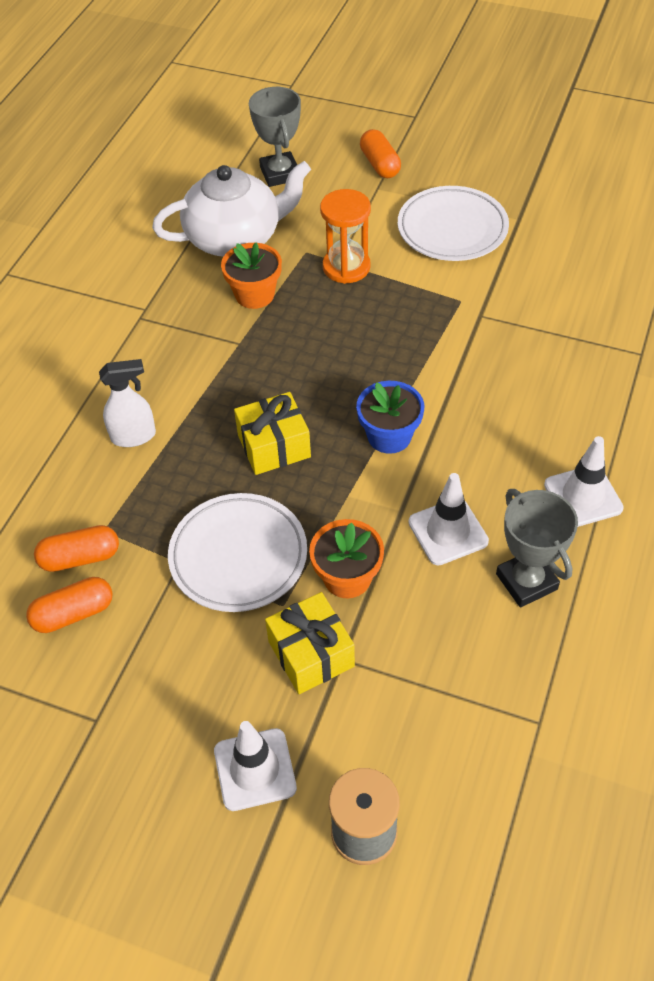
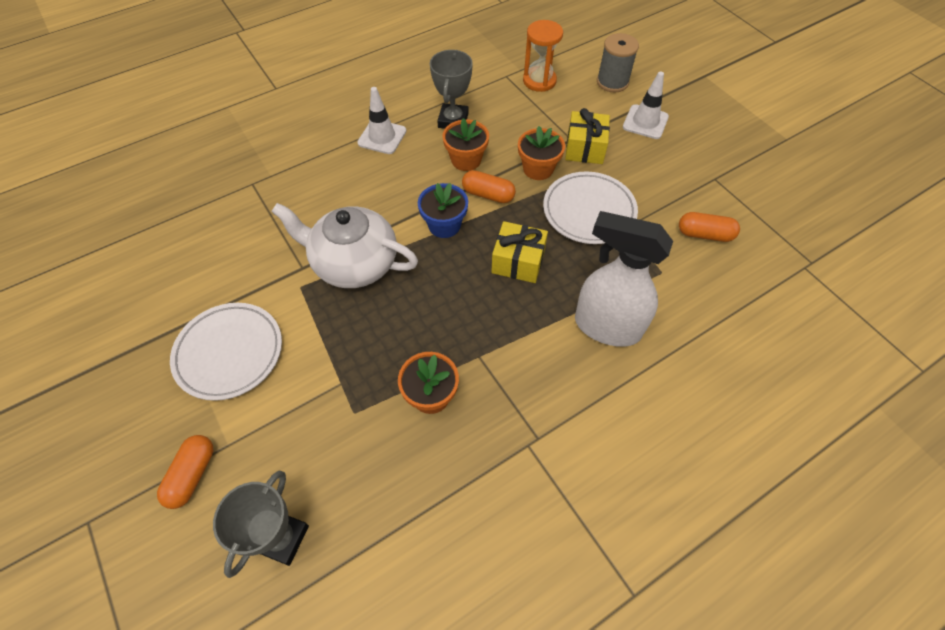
camera: 145 degrees left, 5 degrees up
(80, 557) = (686, 264): orange capsule -> orange capsule (488, 194)
(134, 436) = (606, 326): white spray bottle -> white spray bottle, size x1.82
(235, 238) = (394, 476): white teapot -> white teapot (354, 263)
(346, 267) = (340, 373): orange hourglass -> orange hourglass (539, 81)
(448, 532) = (466, 160): white traffic cone -> orange flower pot

